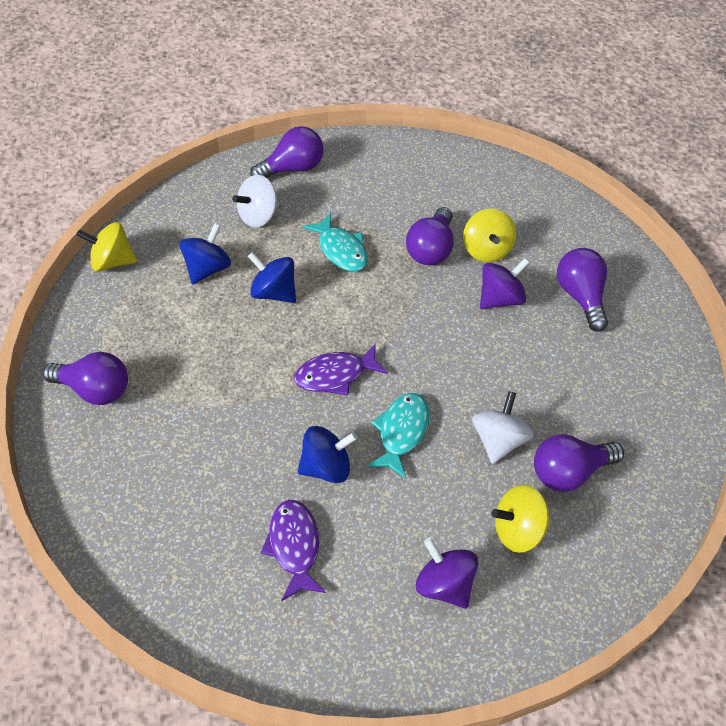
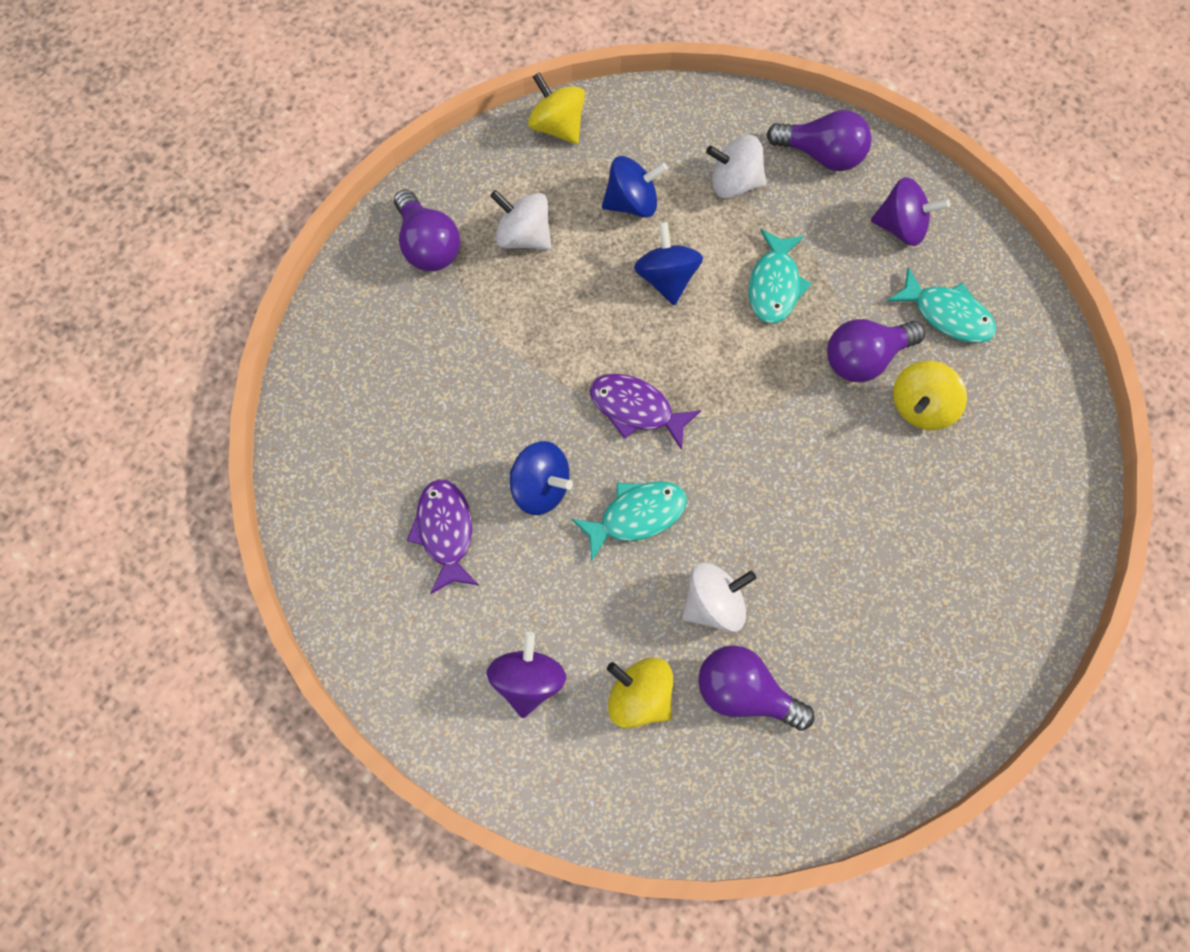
camera: 45 degrees right, 15 degrees up
(157, 336) = (524, 236): none -> white spinning top
(294, 546) = (445, 532): purple fish -> purple fish turned 45 degrees counterclockwise
(448, 197) = (947, 314): none -> turquoise fish
(500, 298) = (875, 470): purple spinning top -> purple spinning top (901, 227)
(581, 296) = (961, 540): purple light bulb -> none

